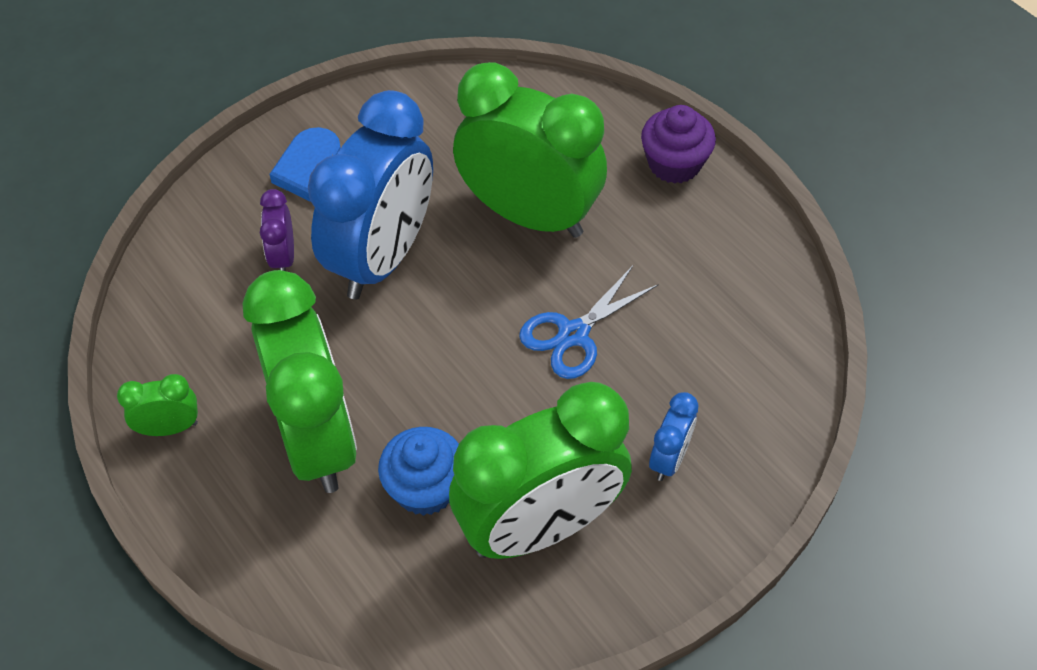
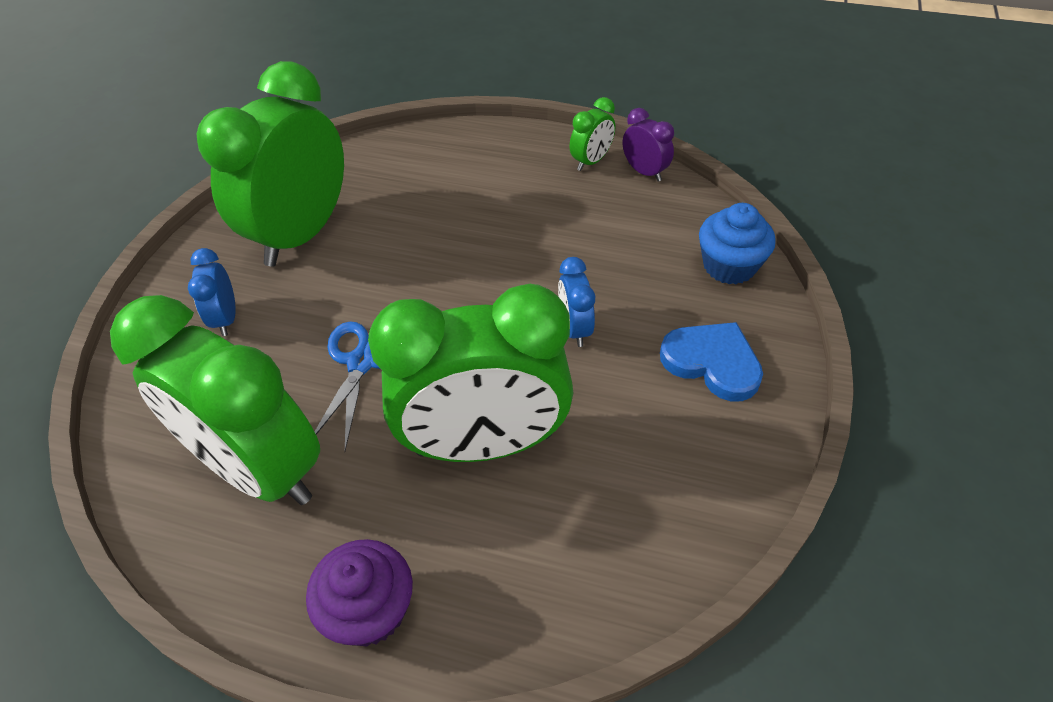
camera: 145 degrees right, 5 degrees down
(283, 257) = (649, 284): purple clock -> purple clock (644, 172)
(317, 438) = (494, 202): green clock -> green clock (260, 469)
(382, 257) = (575, 329): blue clock -> blue clock, size x0.42
(425, 488) = (397, 215): blue cupcake -> blue cupcake (729, 266)

